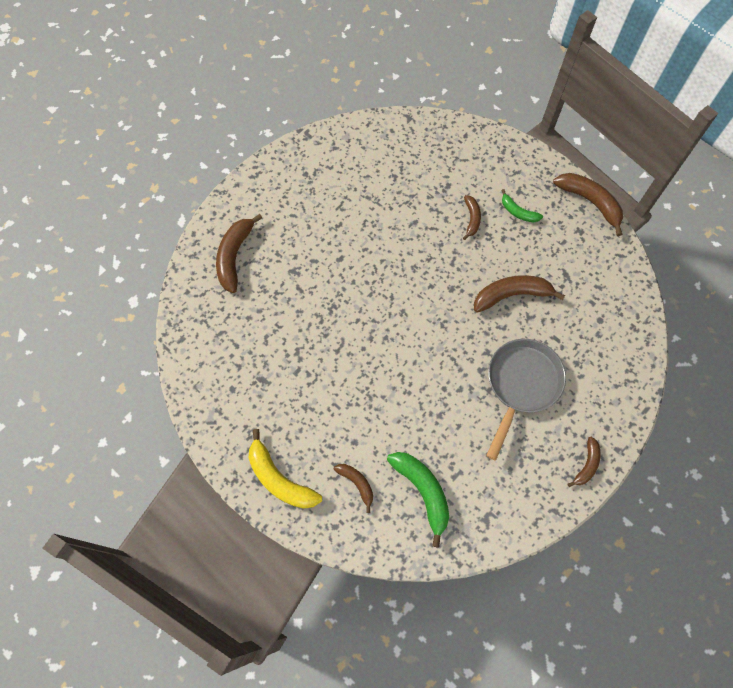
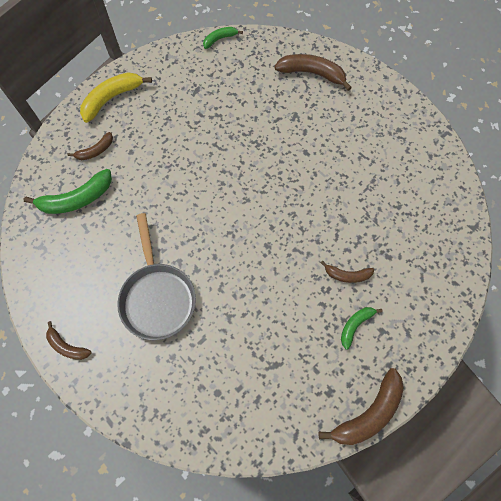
camera: 95 degrees right, 0 degrees up
(183, 361) = (219, 39): none -> green banana
(512, 295) = (255, 303): brown banana -> none
(521, 385) = (157, 297): grey pan -> grey pan turned 45 degrees clockwise

